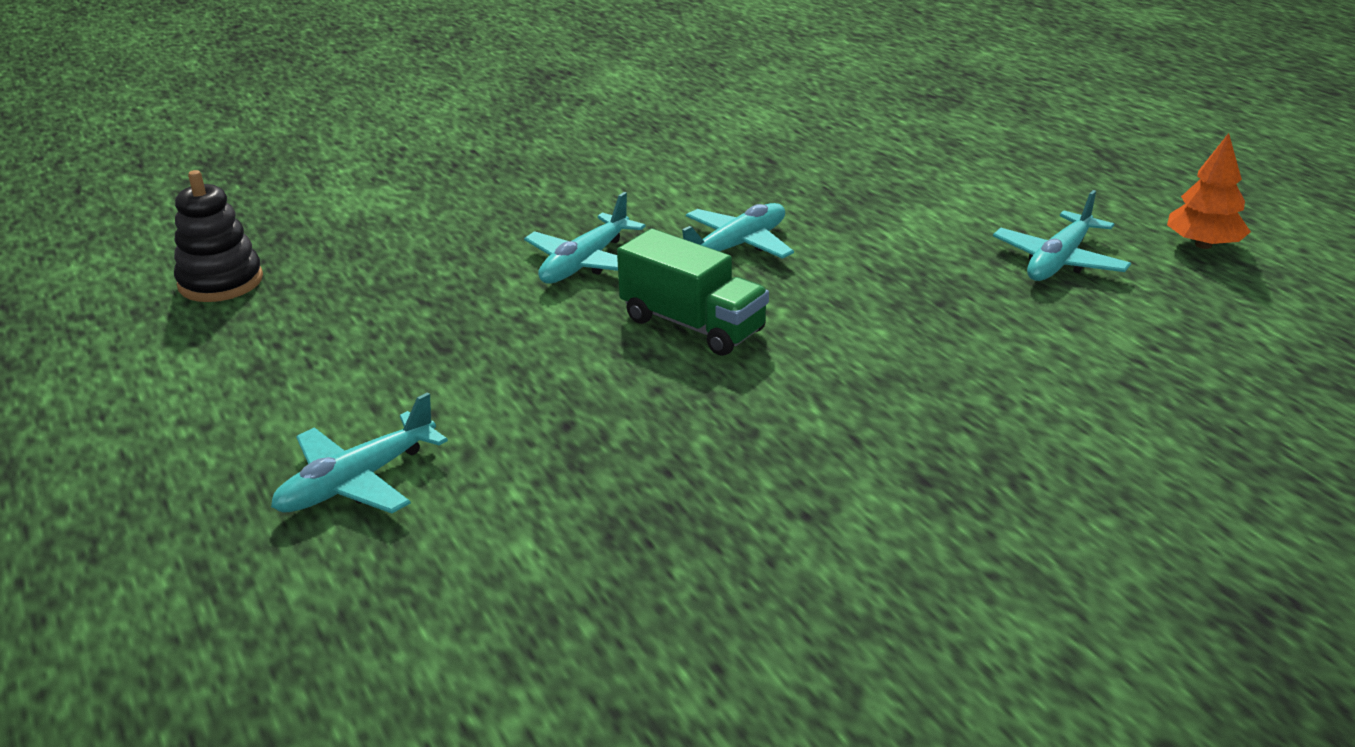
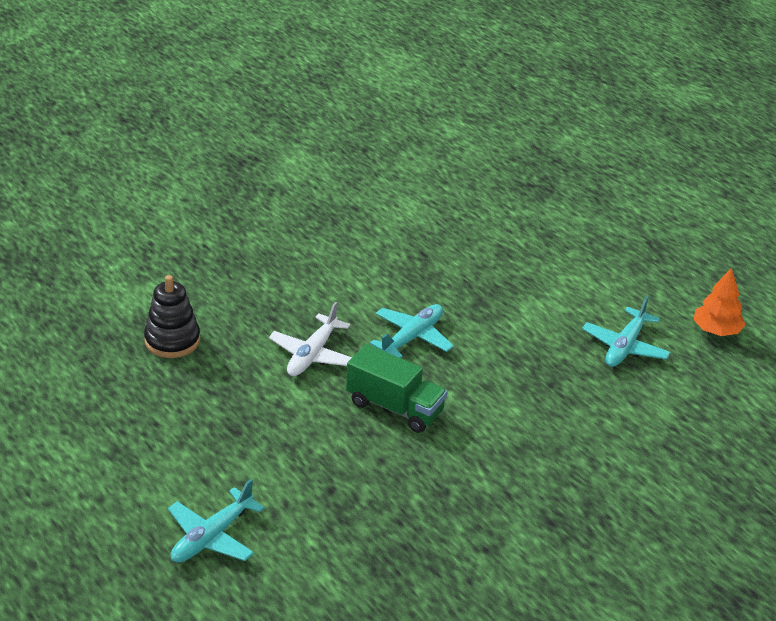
camera: 10 degrees left, 5 degrees up
(221, 282) = (63, 377): black stacking toy -> black stacking toy (172, 340)
(585, 263) = (312, 355): turquoise plane -> white plane

